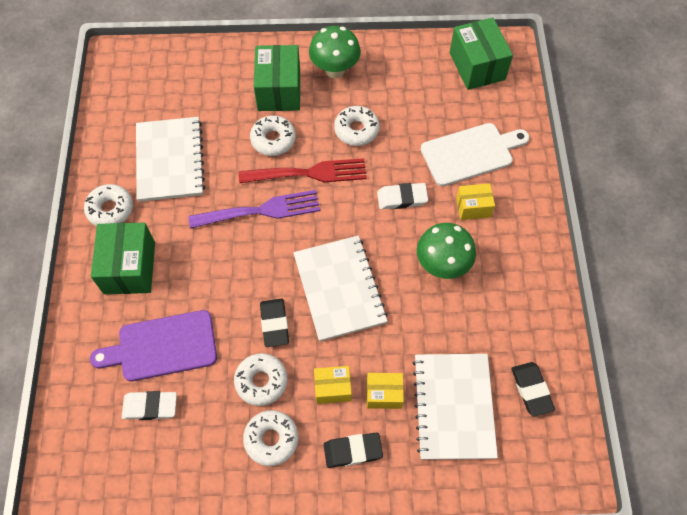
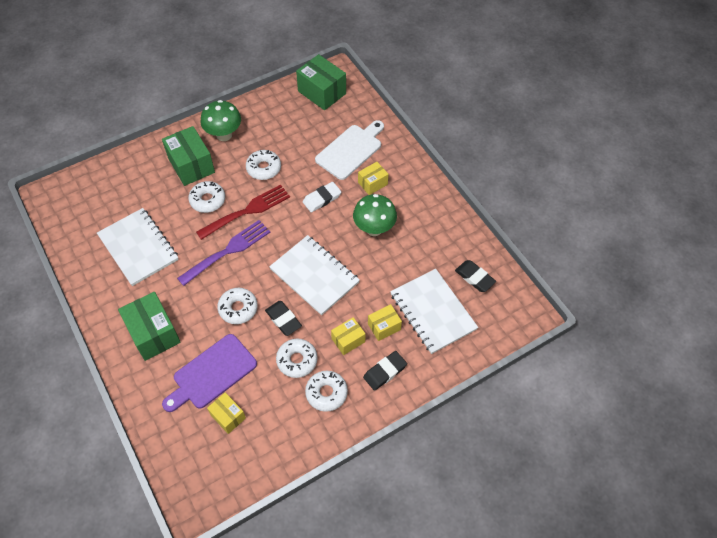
camera: 30 degrees left, 5 degrees down
(110, 209) = (113, 301): white donut -> white donut (238, 308)
(150, 406) = (228, 416): white eraser -> yellow box

